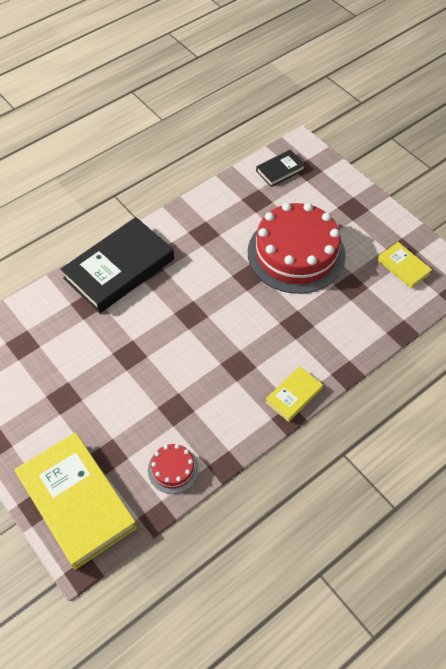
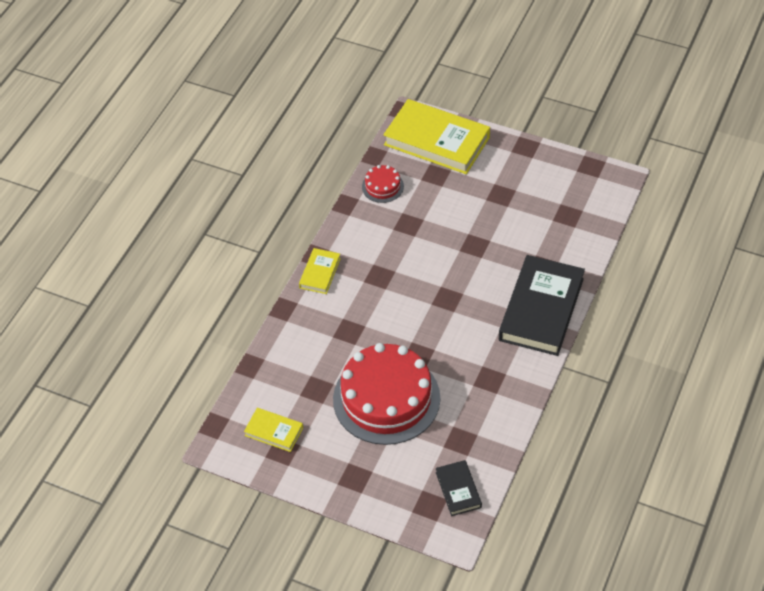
camera: 155 degrees right, 5 degrees down
(280, 170) = (458, 490): black book -> black book turned 45 degrees counterclockwise

